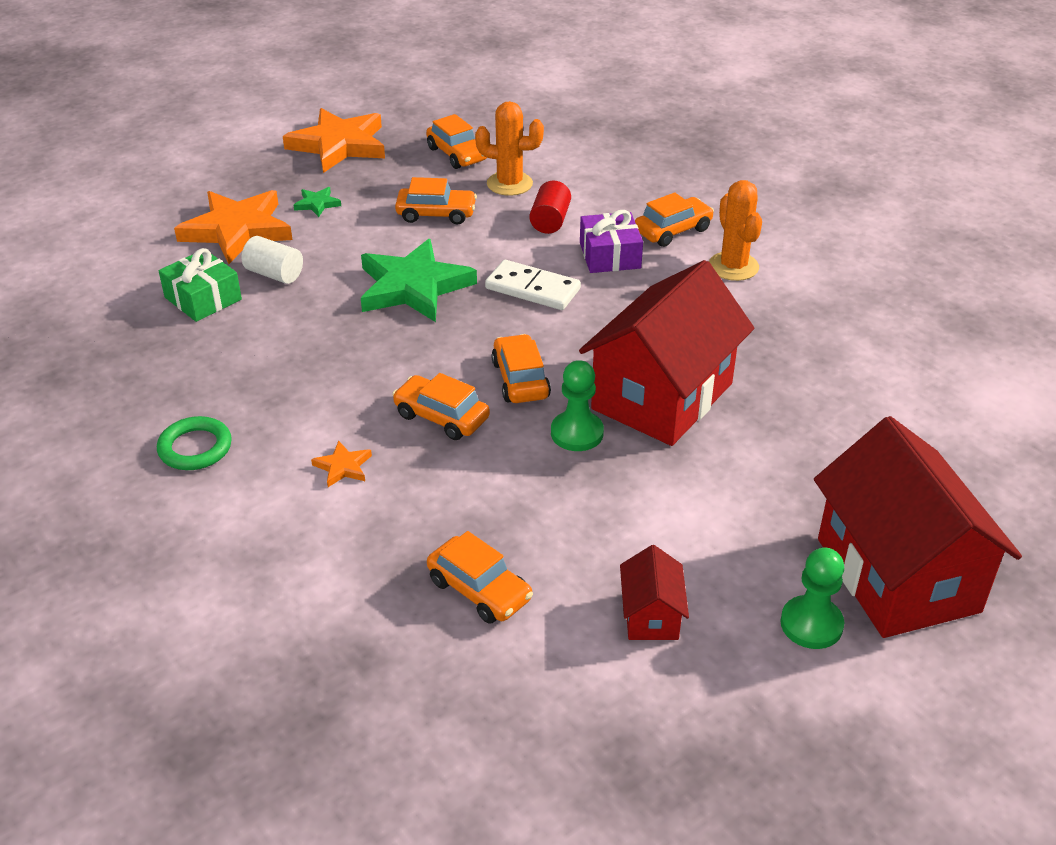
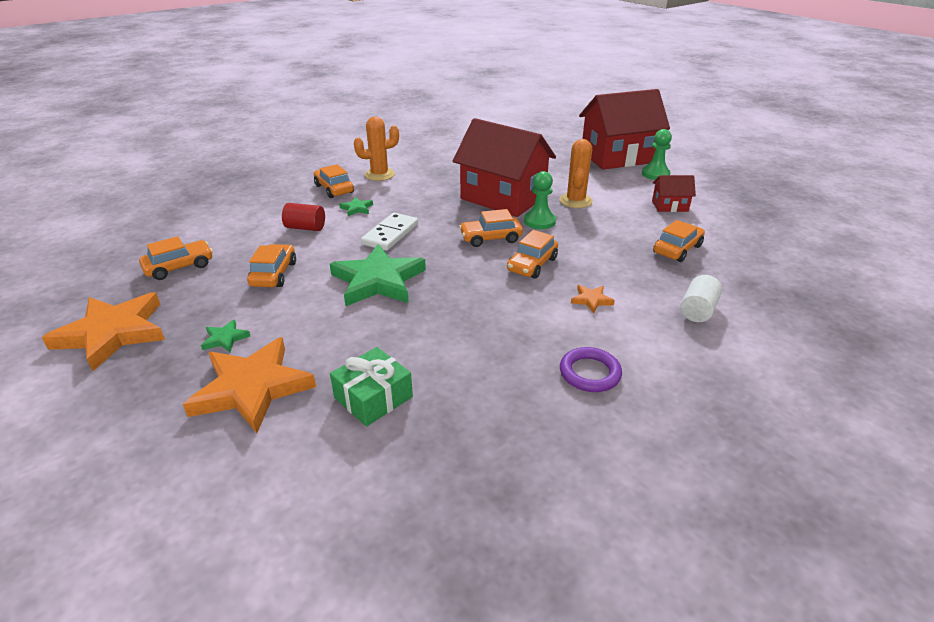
camera: 90 degrees left, 5 degrees down
(195, 448) = (589, 373): green ring -> purple ring
(274, 274) = (342, 354): white cylinder -> white cylinder (698, 310)
(509, 184) = (243, 243): orange cactus -> orange cactus (575, 201)
(610, 255) = (357, 208): purple gift -> green star

